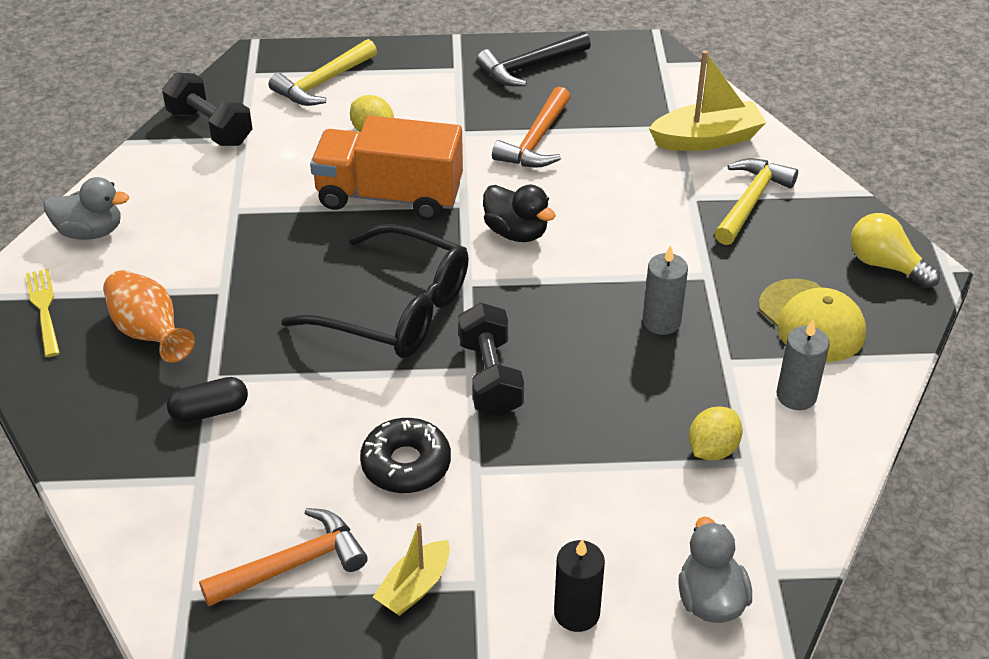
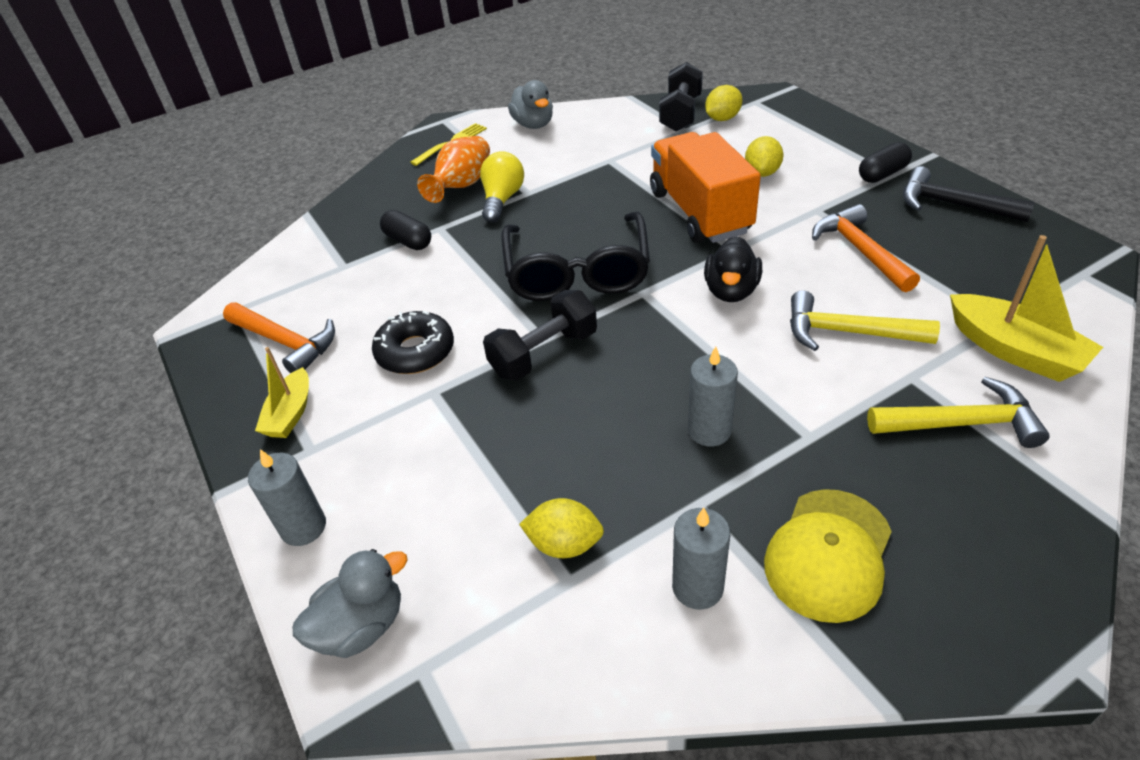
camera: 65 degrees right, 0 degrees up
(254, 108) = (722, 118): none -> yellow lemon
(322, 83) = (786, 129): yellow hammer -> yellow hammer (846, 332)
(414, 587) = (290, 413): yellow boat -> yellow boat turned 90 degrees counterclockwise
(452, 74) = (882, 174): none -> black capsule
(536, 141) = (860, 250): orange hammer -> orange hammer turned 75 degrees clockwise
(576, 613) = (303, 527): black candle -> grey candle
(885, 265) = (1002, 592): yellow light bulb -> yellow light bulb (502, 200)

